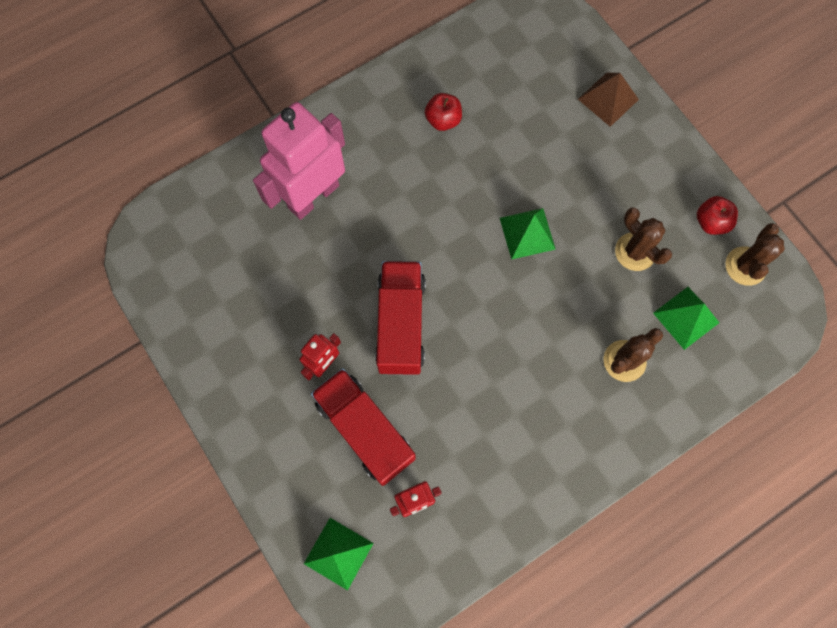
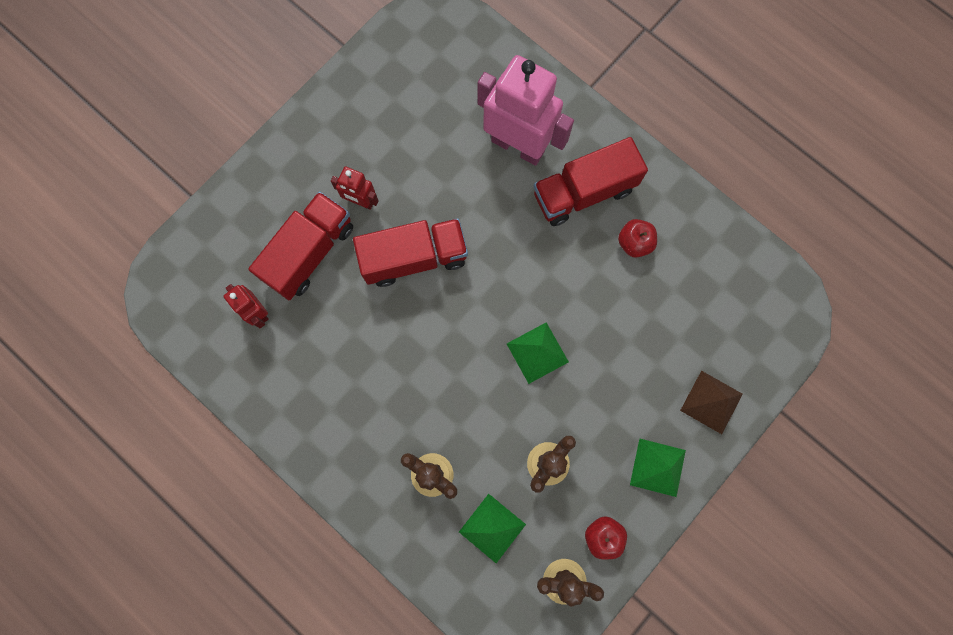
camera: 75 degrees right, 5 degrees up
(338, 553) = (200, 260): green pyramid -> green pyramid (657, 467)
(380, 150) = (584, 192): none -> red truck

